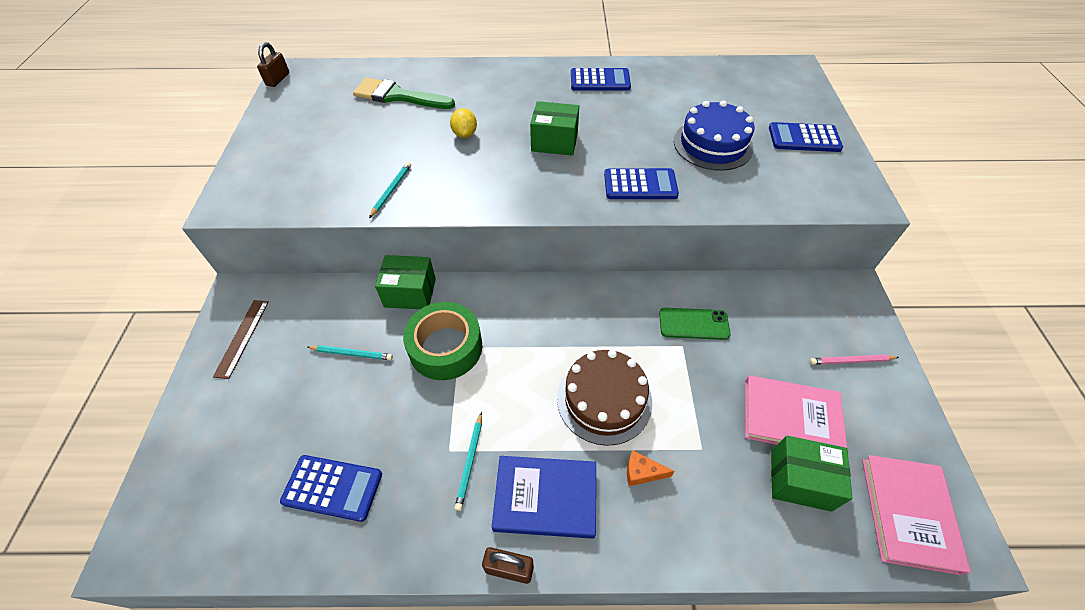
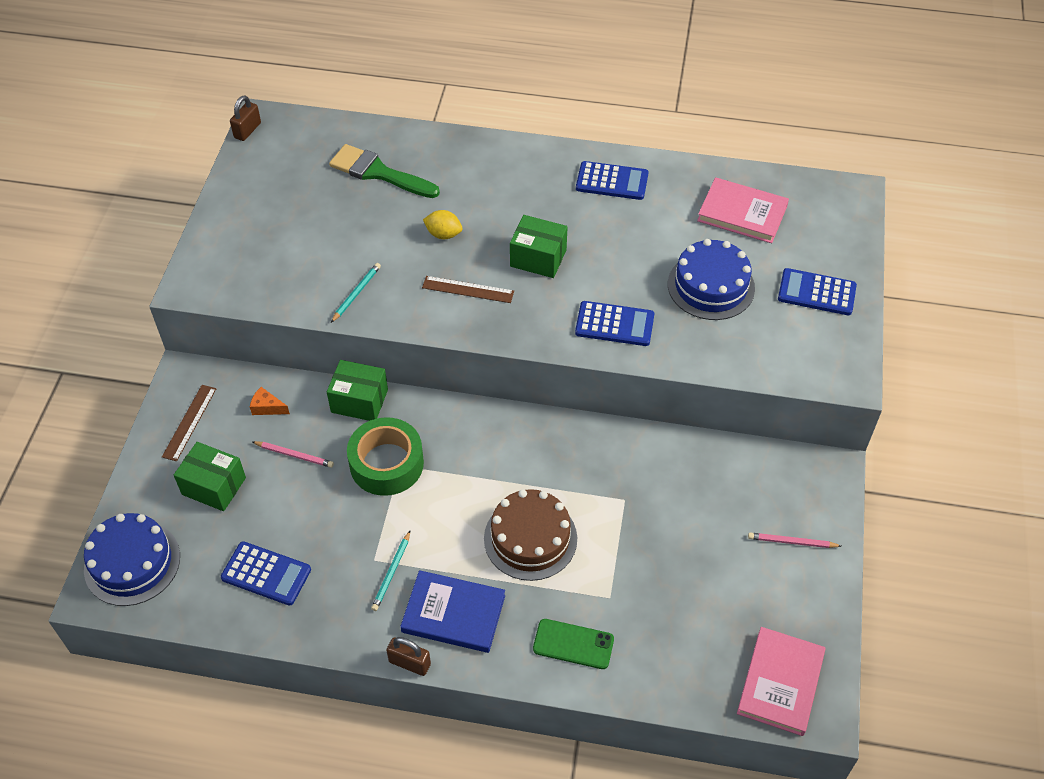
camera: 10 degrees right, 0 degrees up
(178, 502) = (132, 562): none -> blue cake
(351, 354) = (294, 455): turquoise pencil -> pink pencil
(465, 134) = (443, 234): yellow lemon -> yellow lemon turned 75 degrees counterclockwise
(497, 174) = (468, 289): none -> brown ruler
(642, 472) = (547, 608): orange cheese -> orange cheese (267, 407)
(693, 324) = (644, 479): green phone -> green phone (573, 644)
(791, 417) = (707, 584): pink book -> pink book (742, 213)
(800, 480) = (692, 639): green box -> green box (214, 486)

